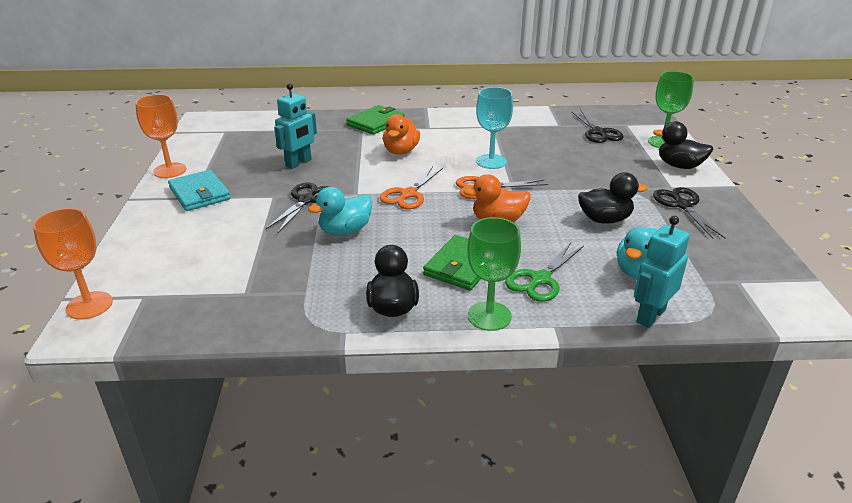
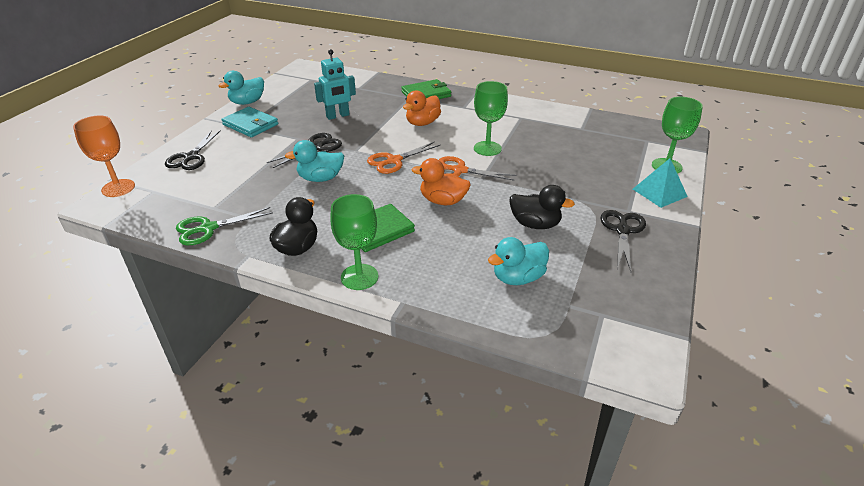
camera: 25 degrees right, 5 degrees up
(170, 170) = (247, 102): orange goblet -> turquoise duck
(200, 193) = (251, 124): turquoise wallet -> turquoise wallet turned 45 degrees counterclockwise
(491, 161) = (487, 148): turquoise goblet -> green goblet
(540, 279) = (428, 260): green scissors -> green scissors (208, 228)
(598, 132) = (612, 143): black scissors -> black scissors (191, 157)
(650, 316) = (488, 319): turquoise robot -> none
(679, 166) = (659, 192): black duck -> turquoise pyramid

